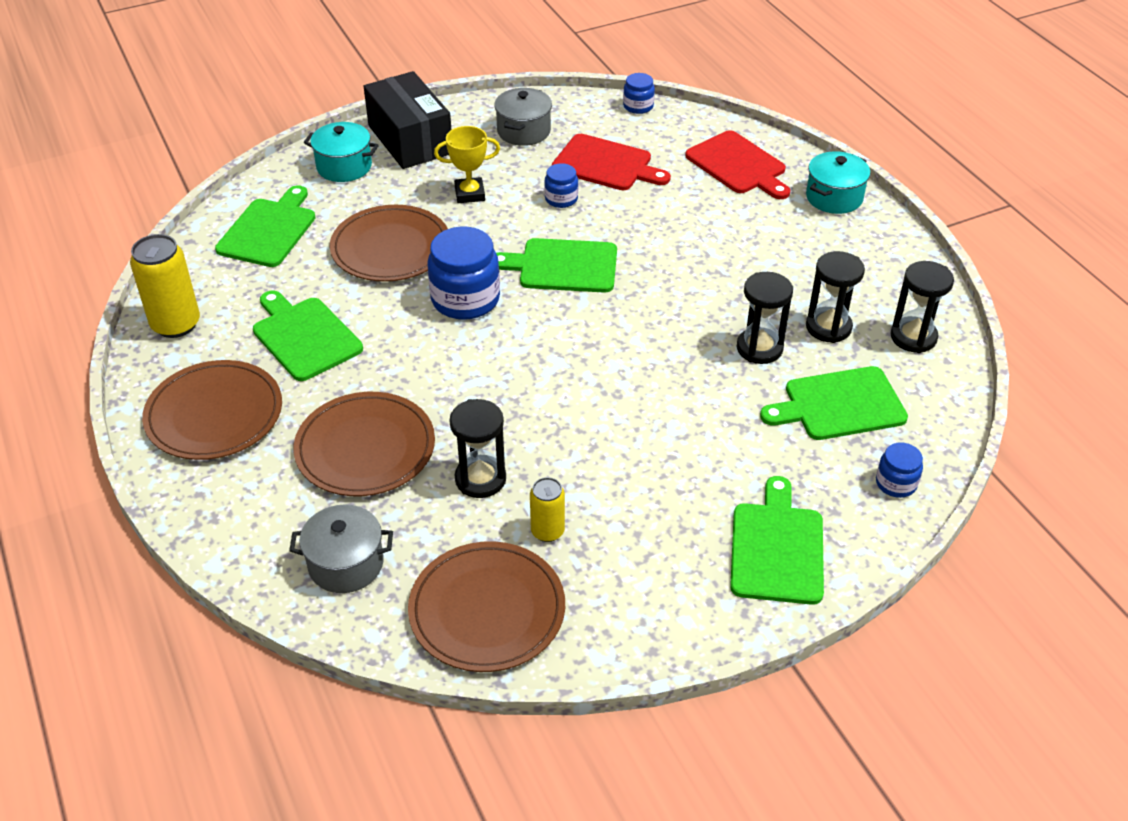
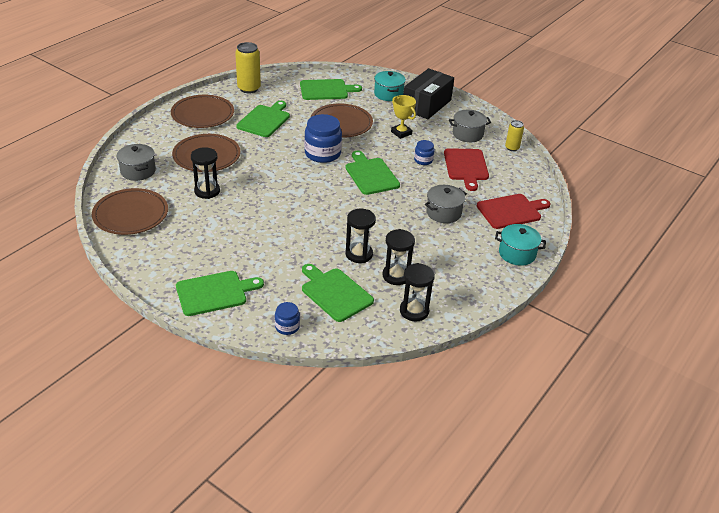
camera: 60 degrees right, 5 degrees down
(547, 531) = (186, 218): yellow can -> yellow can (512, 148)
(638, 106) = (529, 164): blue jar -> none
(706, 228) = (443, 213): none -> grey pot
(738, 165) = (511, 211): red cutting board -> red cutting board turned 135 degrees counterclockwise

